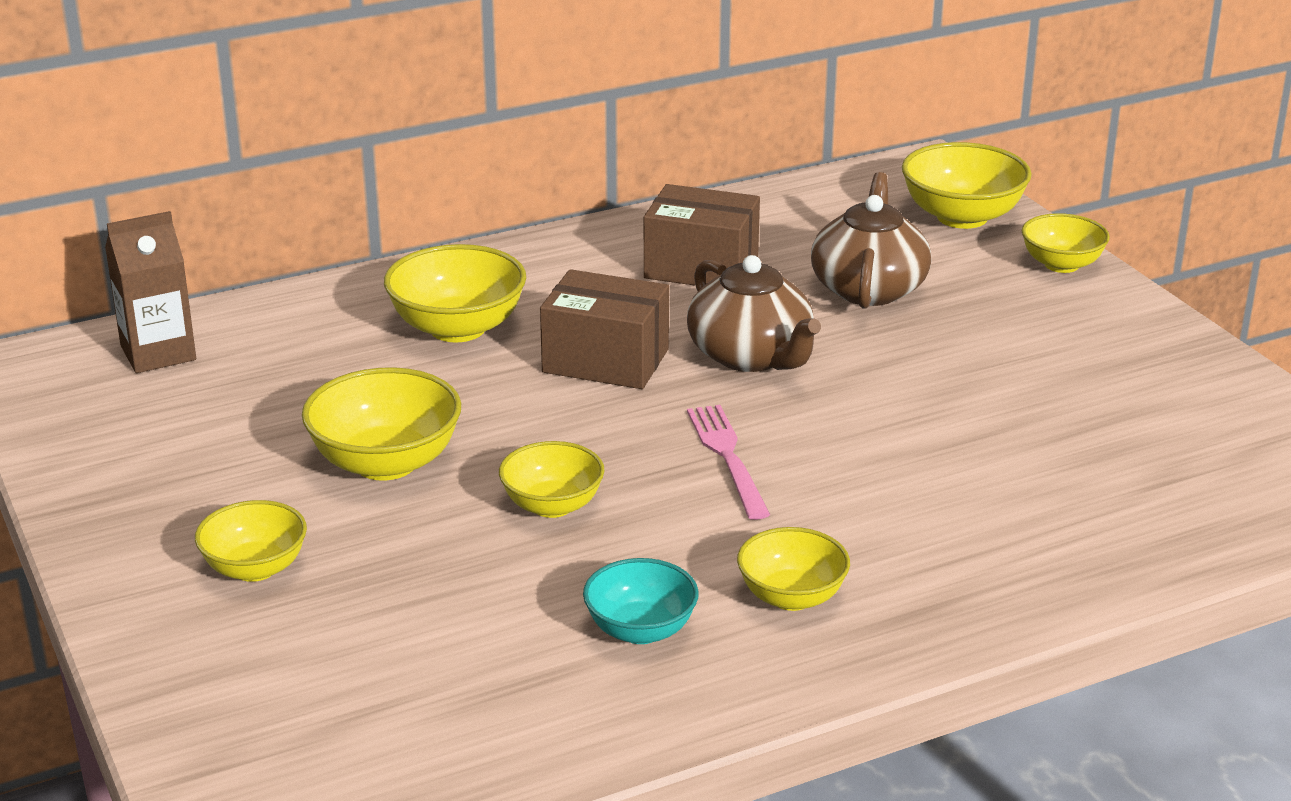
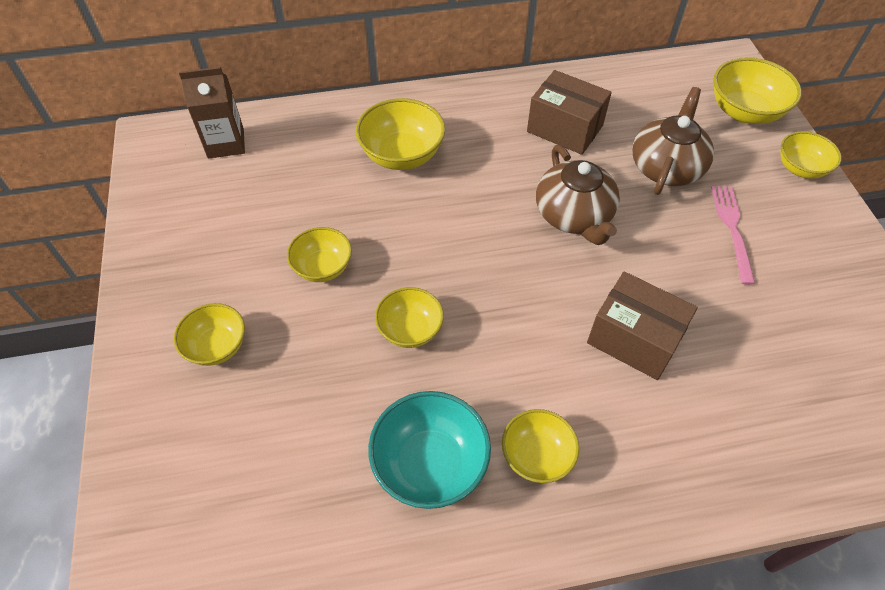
camera: 15 degrees right, 25 degrees up
(386, 463) = (323, 267): yellow bowl -> yellow bowl, size x0.65
(605, 361) = (482, 202): brown box -> brown box (634, 339)
(640, 630) = (430, 464): turquoise bowl -> turquoise bowl, size x1.54
(726, 456) = (532, 307): pink fork -> pink fork (732, 228)

